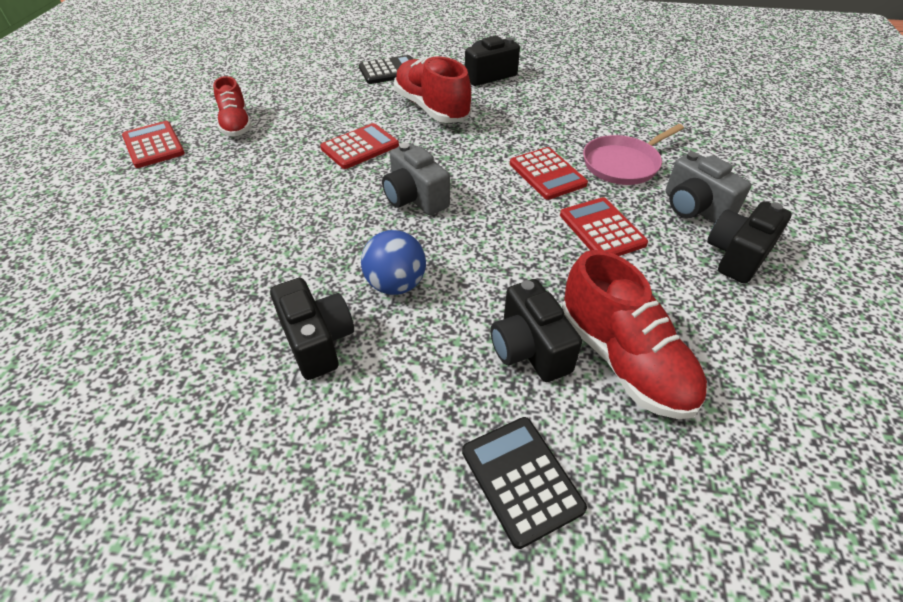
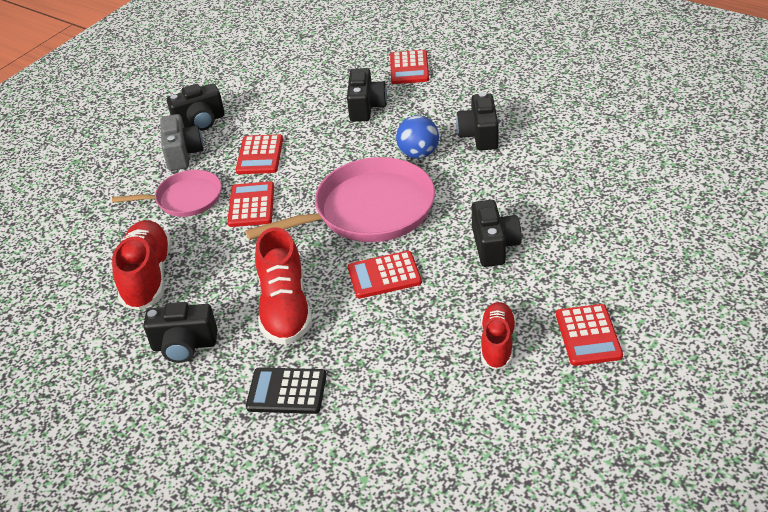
camera: 150 degrees left, 5 degrees down
(256, 195) = (494, 246): none -> black camera
(415, 198) = (368, 210): grey camera -> pink pan
(521, 479) = (409, 68): black calculator -> red calculator
(623, 360) = (323, 93): red shoe -> red shoe (147, 277)

